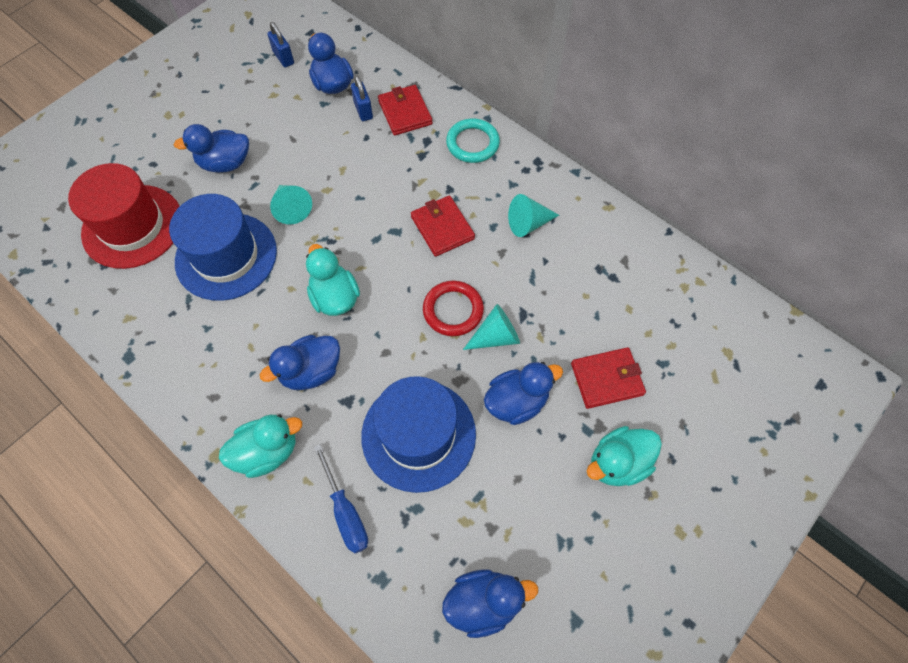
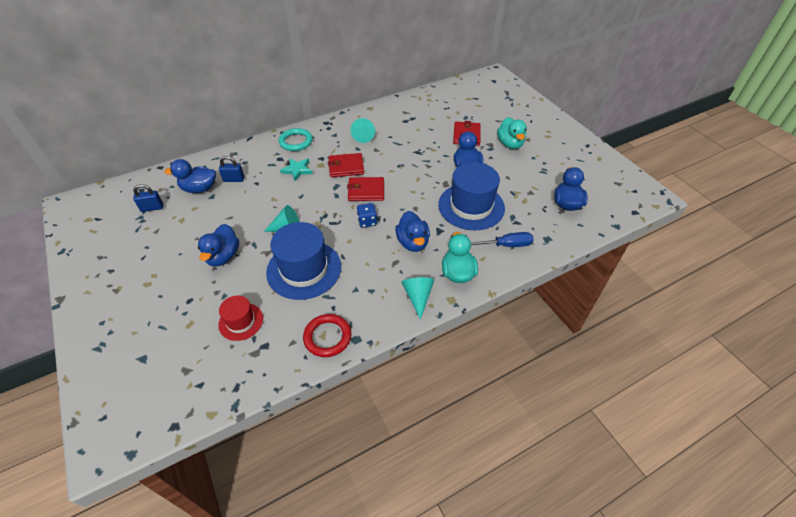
camera: 70 degrees left, 15 degrees down
(132, 226) = (241, 321): red hat -> red hat, size x0.54
(335, 297) = (367, 221): turquoise duck -> blue dice
(405, 112) = (251, 162): red wallet -> red wallet (366, 191)
(410, 171) = (297, 170): none -> turquoise star
(453, 310) = (402, 176): red ring -> red ring (327, 337)
(496, 336) = (426, 164): turquoise cone -> turquoise cone (418, 297)

